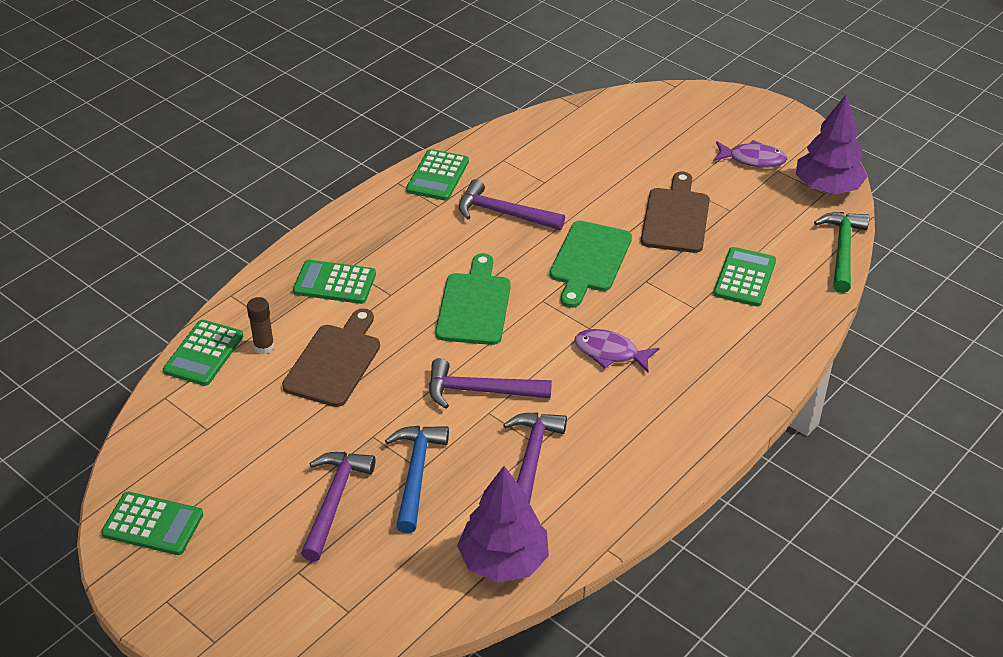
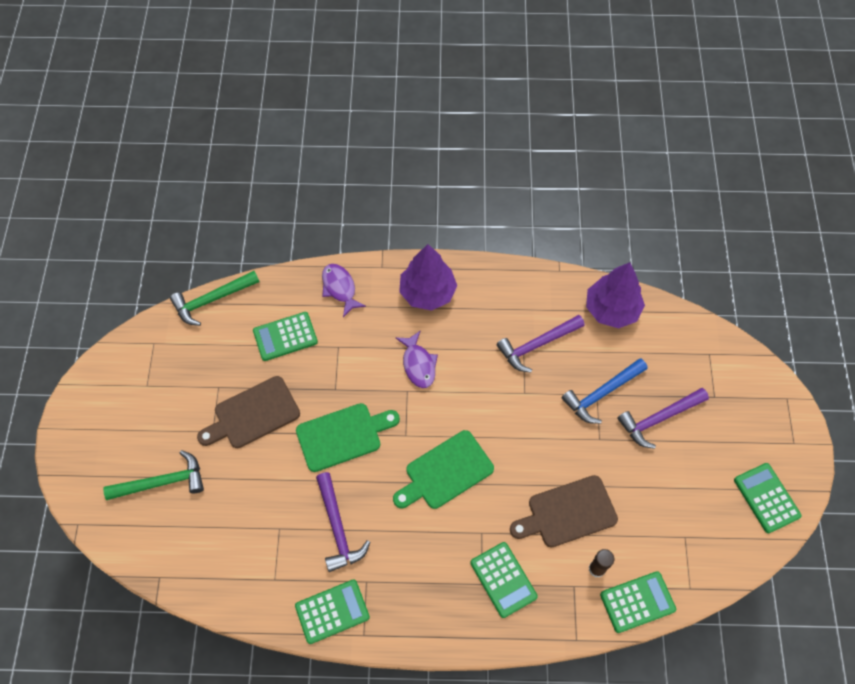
camera: 130 degrees left, 20 degrees up
(480, 391) = (513, 410): purple hammer -> none
(664, 140) = (162, 482): none -> green hammer
(753, 159) = (144, 408): purple fish -> purple fish (340, 288)
(827, 187) = (145, 344): purple tree -> purple tree (427, 292)

